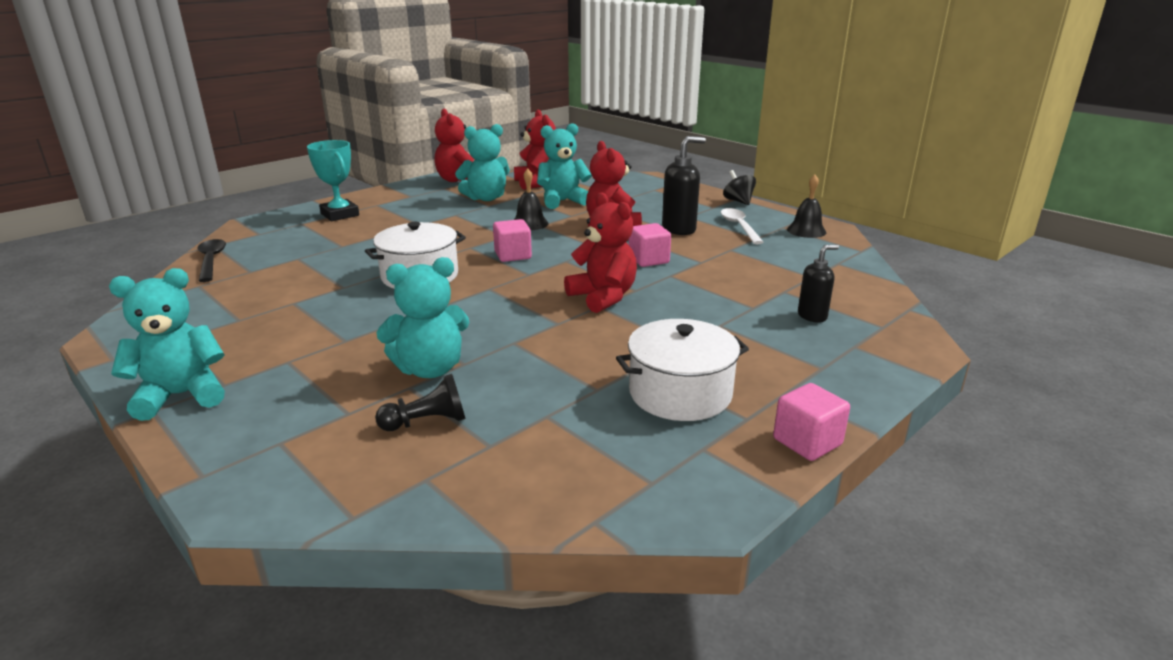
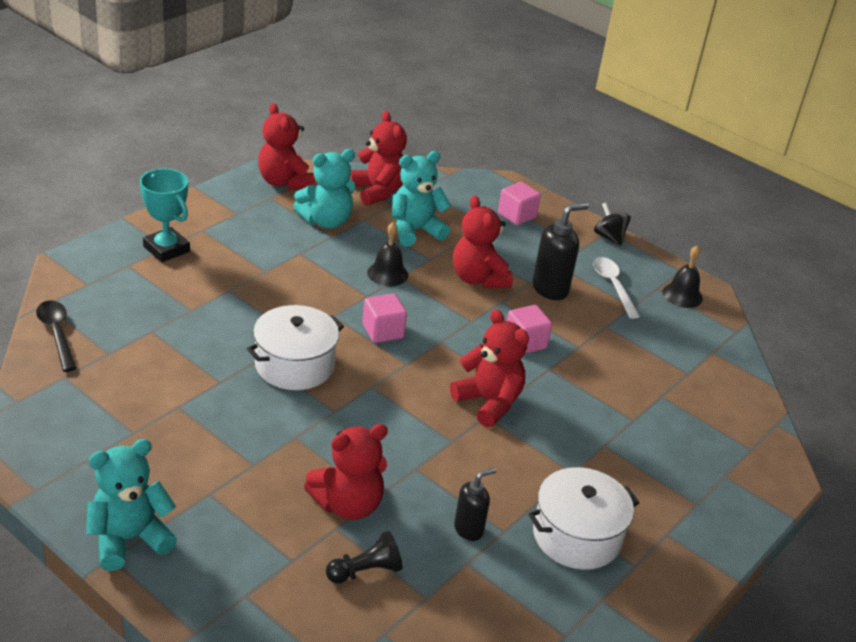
camera: 10 degrees left, 10 degrees up
(430, 369) = (348, 504): turquoise teddy bear -> red teddy bear
(807, 442) = (684, 592): pink cube -> pink cube (516, 215)
(812, 316) = (688, 434): black soap dispenser -> black soap dispenser (469, 529)

